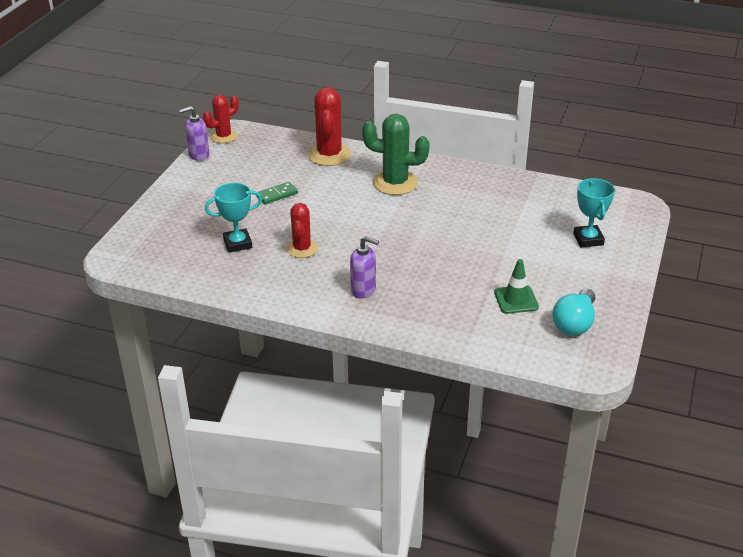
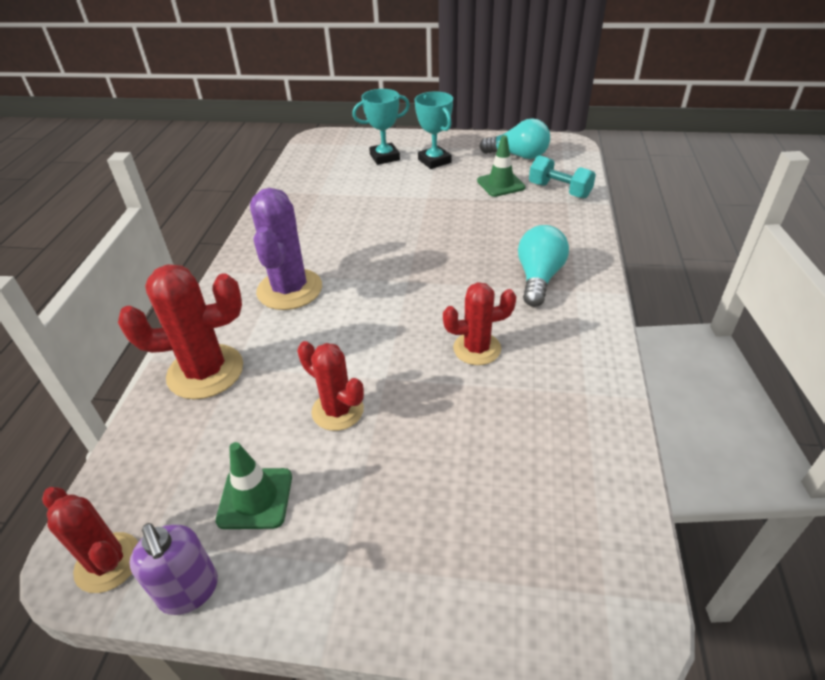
camera: 100 degrees left, 5 degrees up
(235, 170) = (255, 498): none -> green traffic cone
(237, 243) = (493, 426): turquoise trophy -> turquoise trophy (434, 161)
(277, 195) = (337, 410): green domino -> red cactus
(363, 290) = (538, 278): purple soap dispenser -> turquoise light bulb
(395, 183) = (289, 289): green cactus -> purple cactus
(494, 333) = (559, 190): none -> turquoise dumbbell

